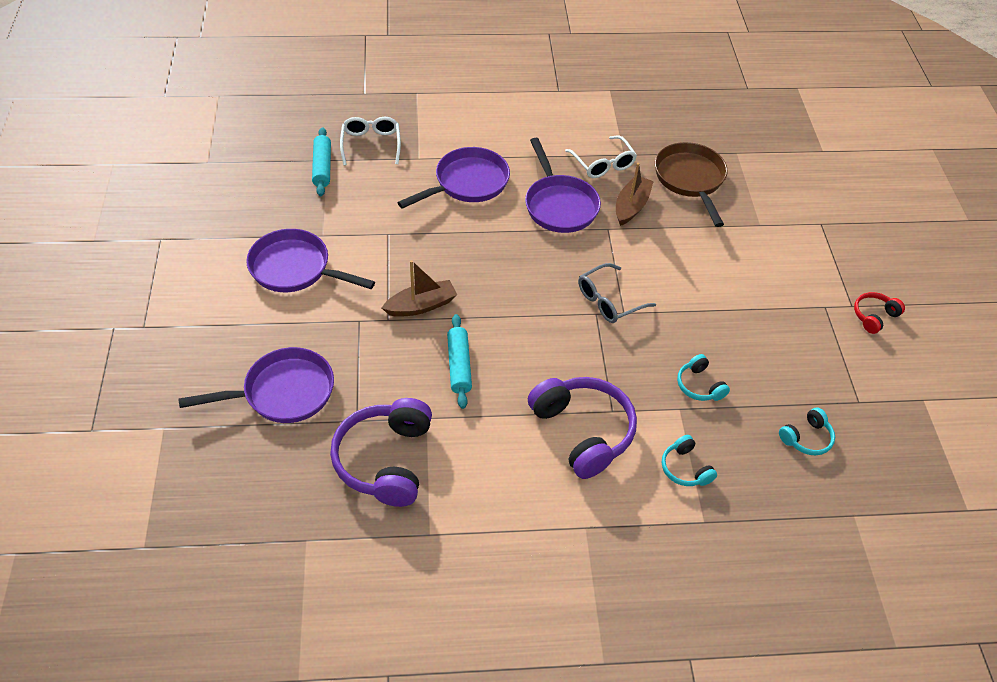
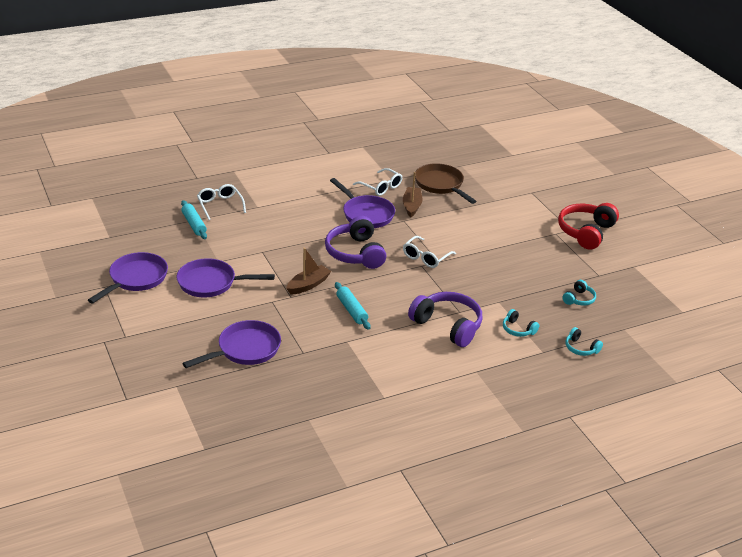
camera: 20 degrees left, 15 degrees down
(385, 460) = (334, 368): purple headphones -> purple headphones (355, 253)
(467, 183) = (298, 214): purple pan -> purple pan (136, 279)
(609, 301) = (426, 257): grey glasses -> white glasses
(699, 385) = (504, 288): turquoise headphones -> turquoise headphones (581, 348)
(874, 316) = (586, 232): red headphones -> red headphones, size x2.03

